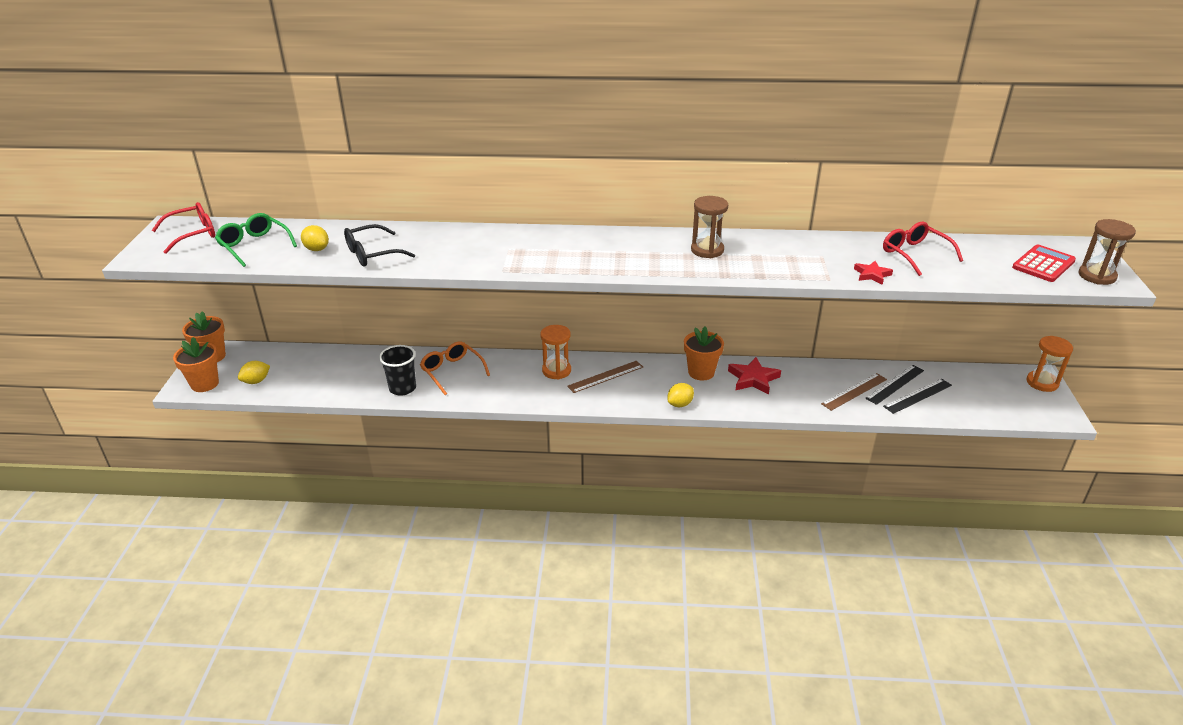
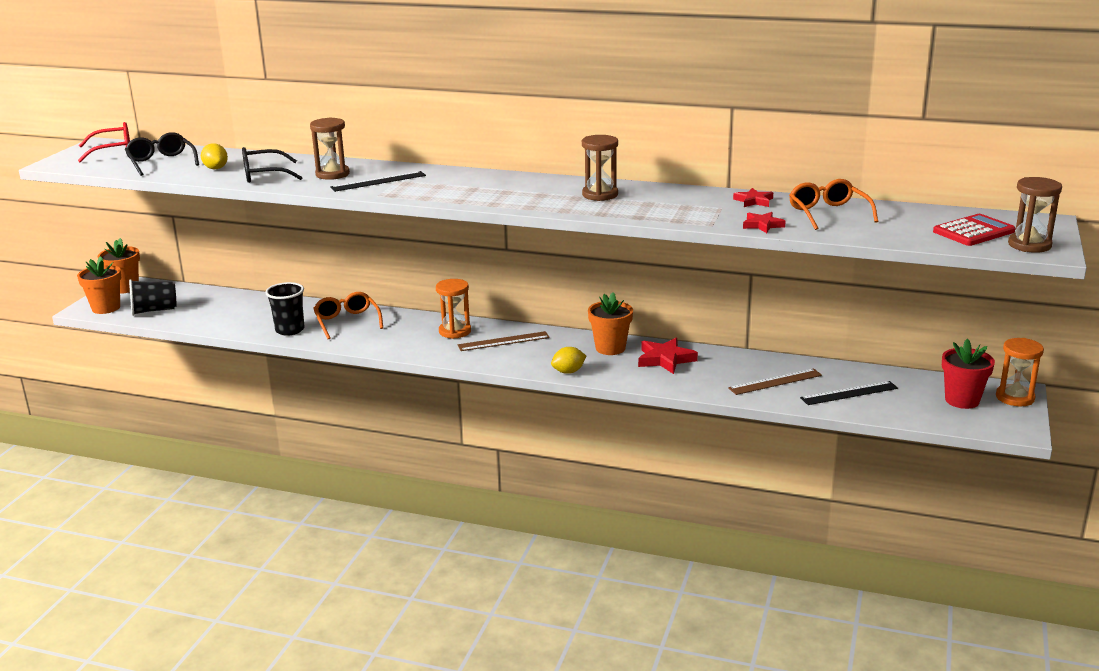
camera: 15 degrees right, 10 degrees down
(254, 246) = (161, 162): green glasses -> black glasses
(256, 381) = (154, 310): yellow lemon -> black cup
(440, 246) = (332, 174): none -> brown hourglass
(843, 245) = (754, 201): none -> red star
(895, 384) = (828, 380): black ruler -> black ruler (378, 181)
(915, 255) = (828, 214): red glasses -> orange glasses
(1005, 391) = (962, 400): none -> red flower pot

